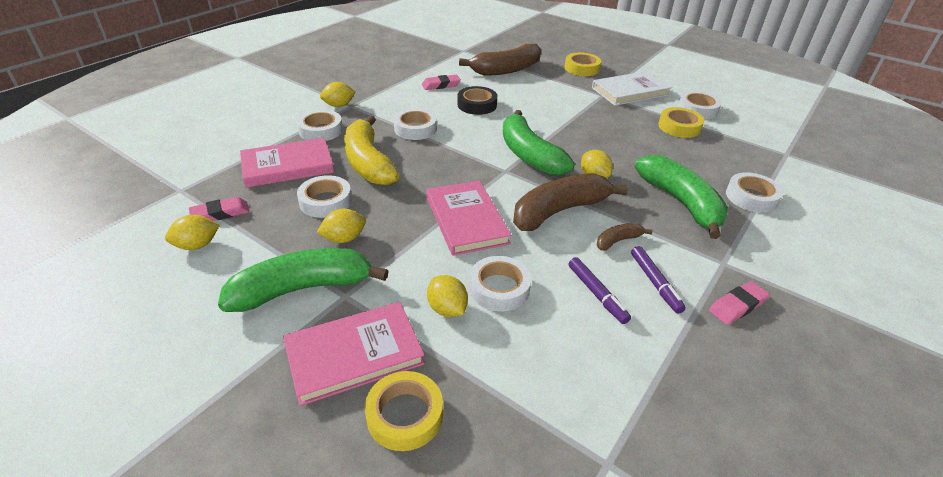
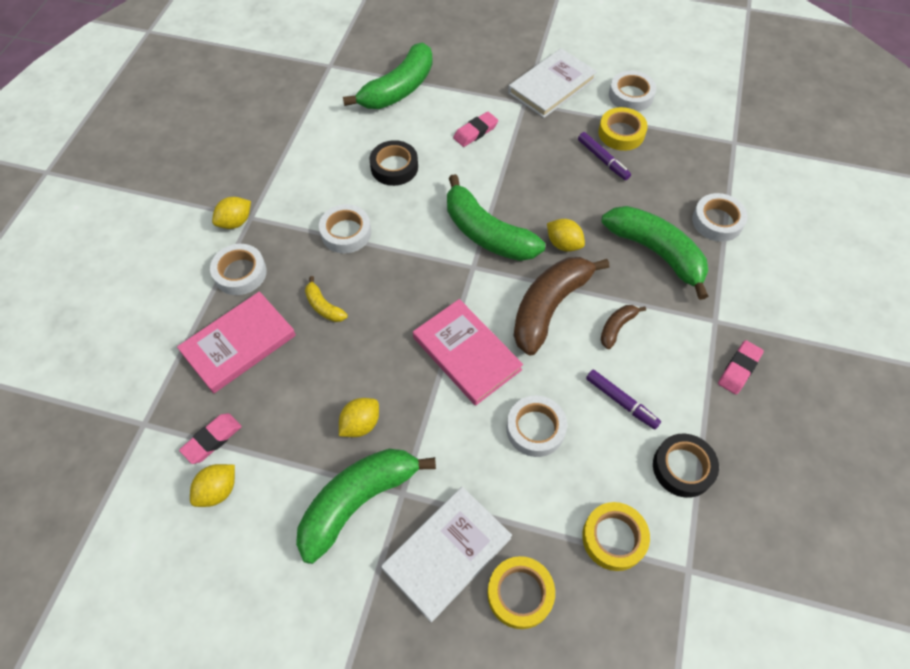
camera: 20 degrees left, 20 degrees up
(325, 201) = (312, 381): white tape -> none
(354, 354) = (447, 553): pink book -> white book
(368, 162) = (323, 306): yellow banana -> yellow banana, size x0.46
(441, 85) = (336, 144): pink eraser -> pink eraser (475, 132)
(447, 309) = (501, 471): yellow lemon -> none
(506, 70) = (398, 89): brown banana -> green banana
(582, 68) = (483, 58): yellow tape -> yellow tape (614, 538)
(641, 367) = (683, 468): none -> black tape
(655, 283) = (665, 369): purple marker -> purple marker (603, 160)

